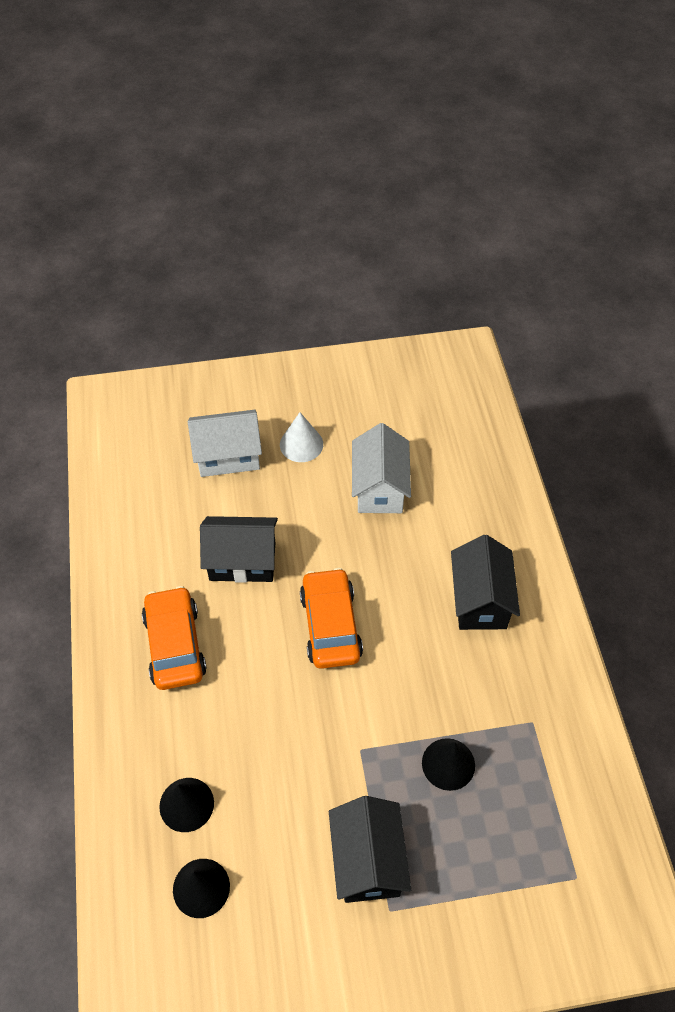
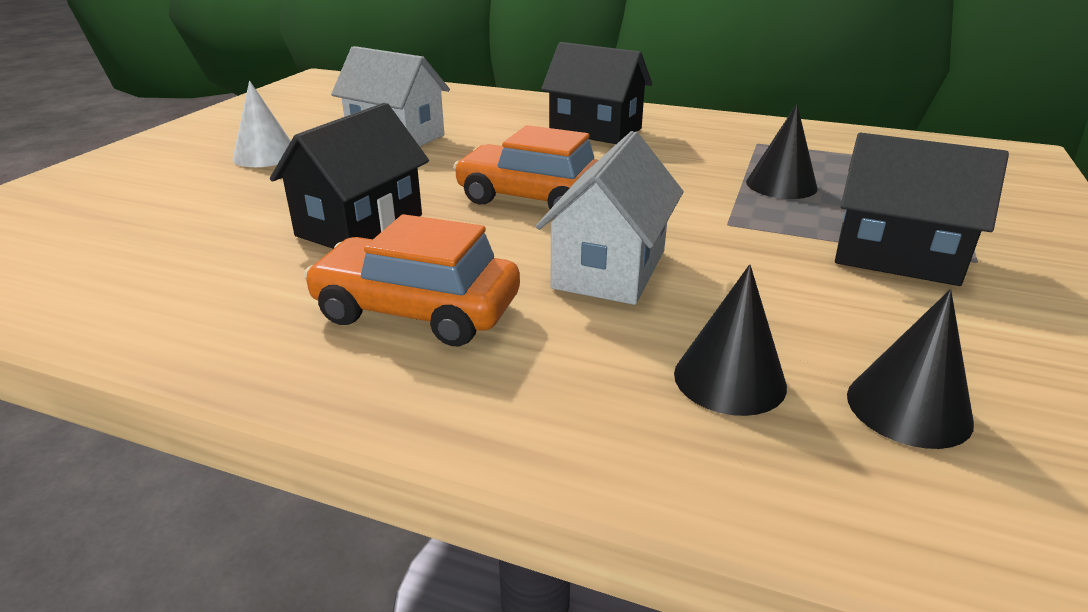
camera: 60 degrees left, 25 degrees down
(228, 456) = (189, 195): white house -> white house (609, 269)

